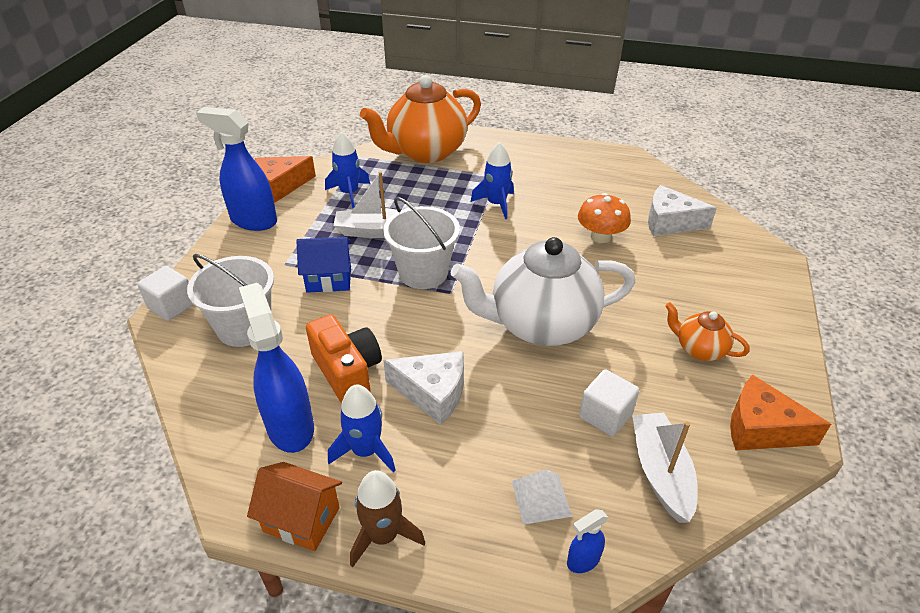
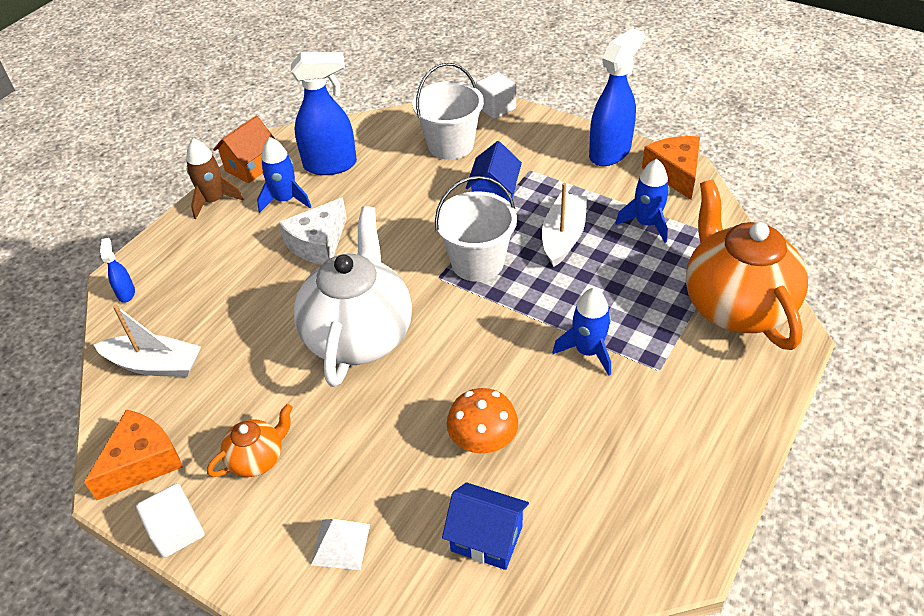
camera: 110 degrees right, 5 degrees up
(347, 371) = (369, 197): orange camera -> none
(541, 498) = (185, 284): white pyramid -> white pyramid (340, 544)
(605, 415) = (229, 348): white cube -> white cube (177, 531)
(670, 222) = (486, 538): white cheese -> blue house

